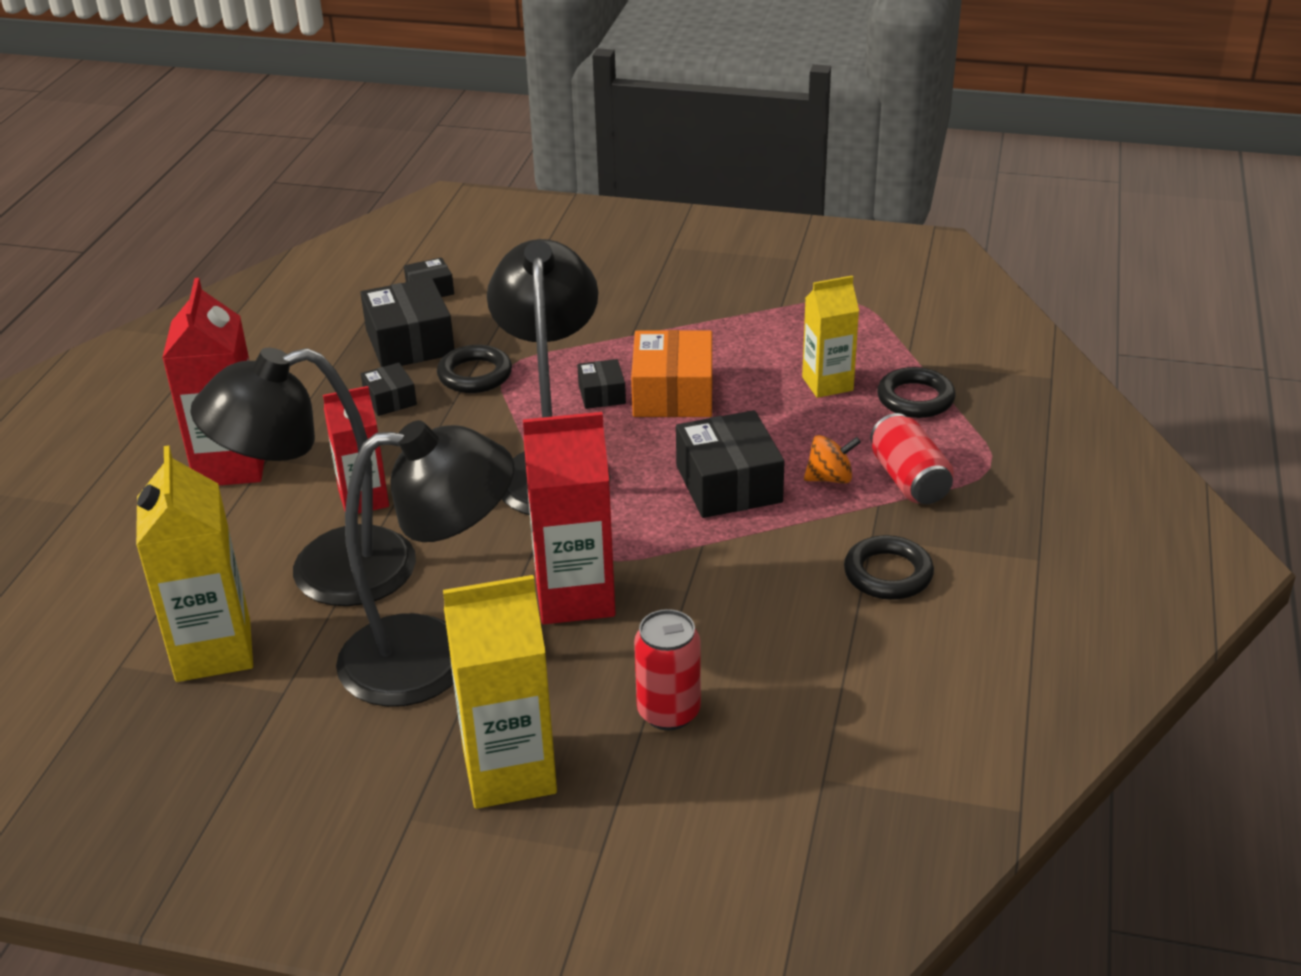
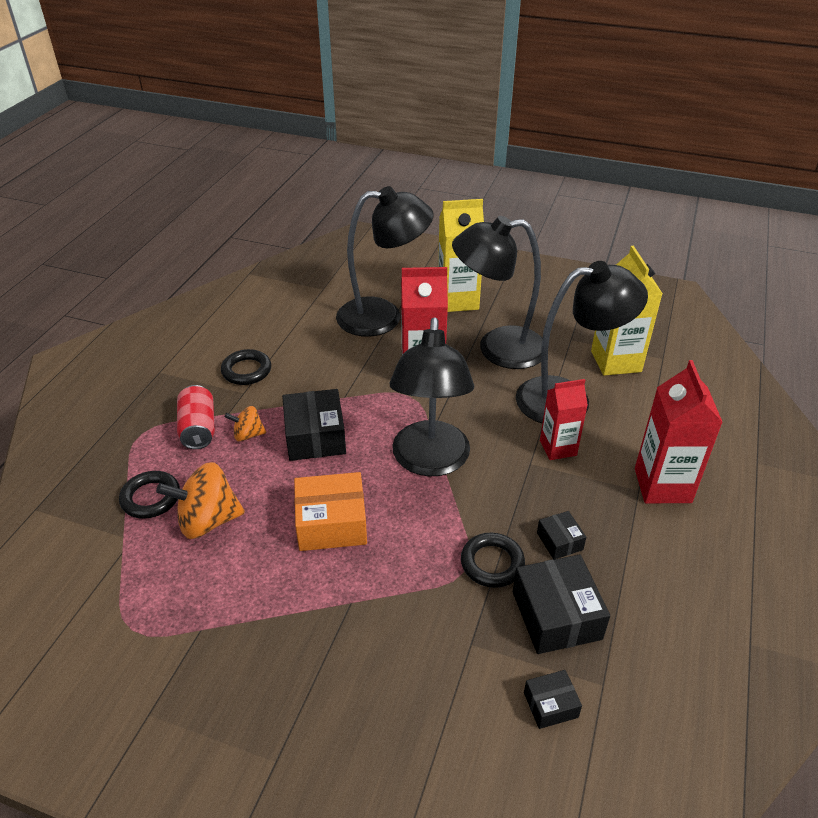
camera: 175 degrees left, 5 degrees up
(602, 394) = (388, 528): black box -> none
(668, 712) = (383, 317): red can -> black lamp
(673, 393) = (331, 523): orange box -> orange box turned 75 degrees clockwise
(827, 384) = (208, 521): yellow carton -> orange spinning top

